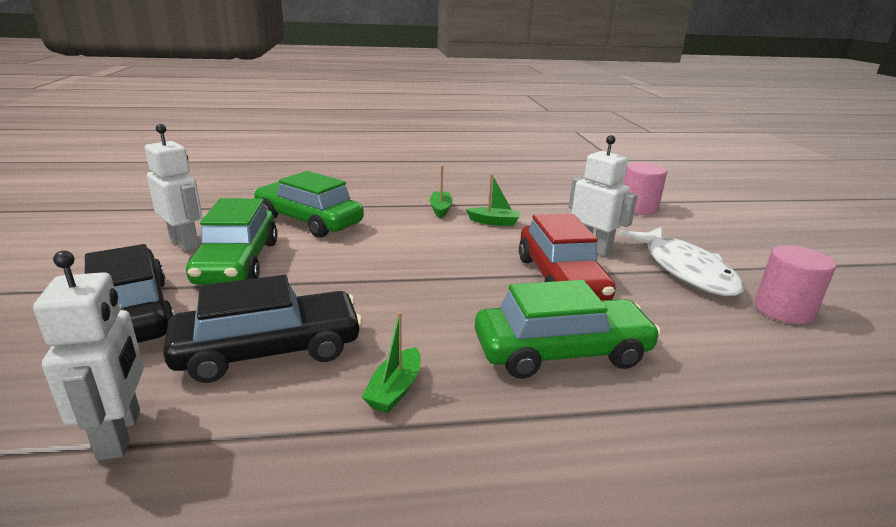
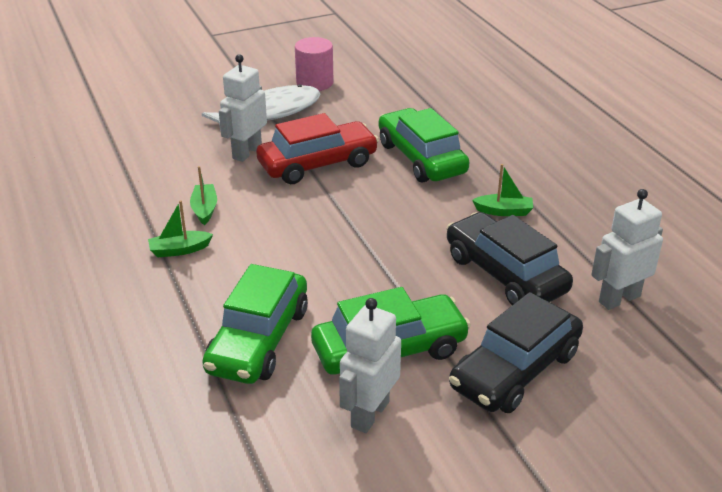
camera: 105 degrees left, 10 degrees up
(638, 208) = (129, 130): pink cylinder -> none

